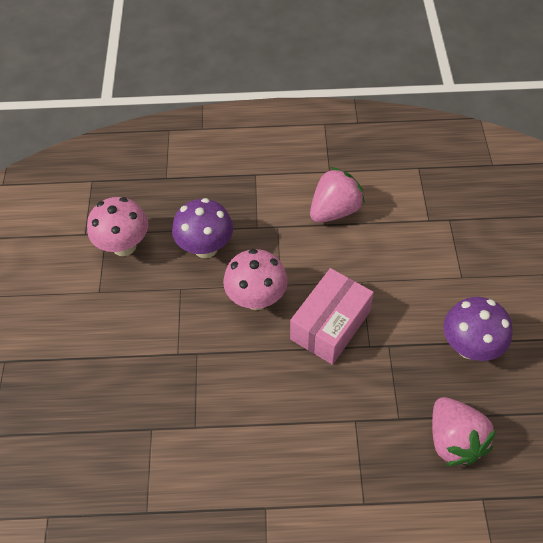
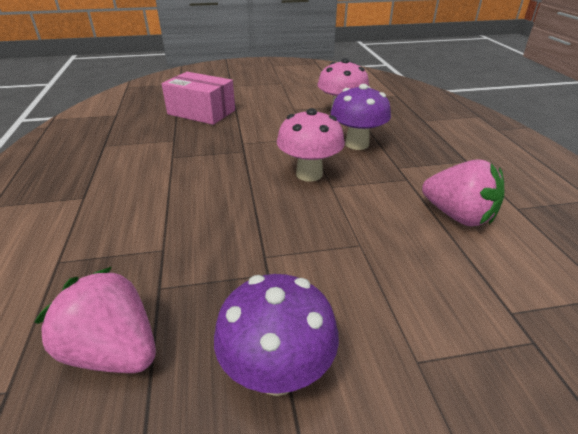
camera: 80 degrees right, 20 degrees down
(330, 325) = (288, 223): pink box -> pink box (201, 112)
(454, 440) = (113, 351): pink strawberry -> pink strawberry turned 60 degrees clockwise

